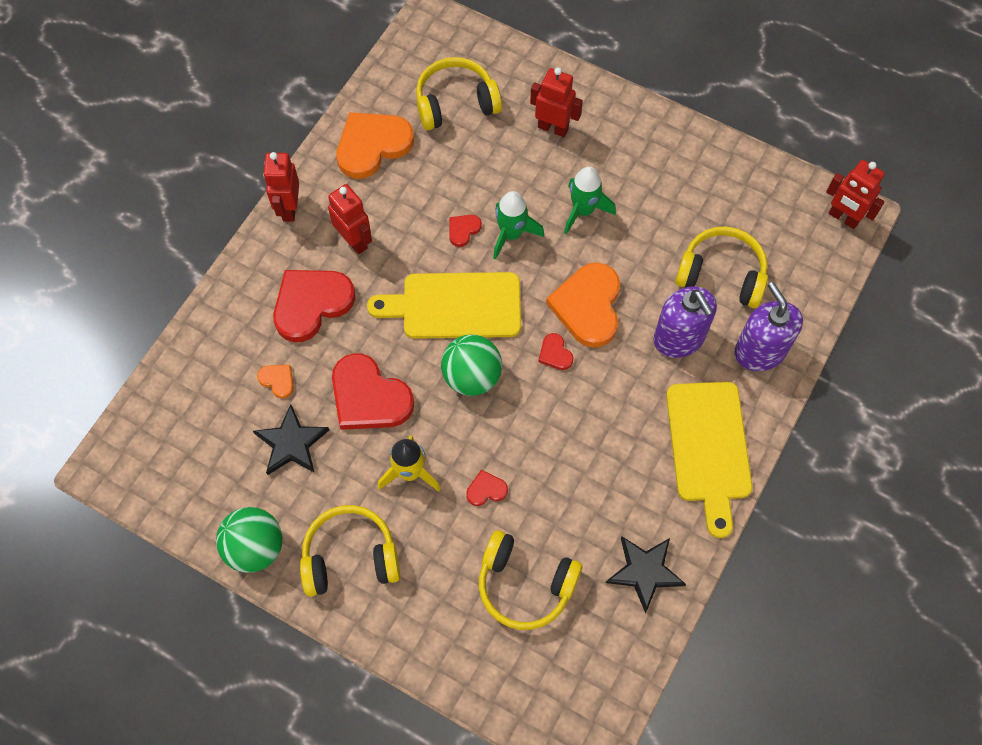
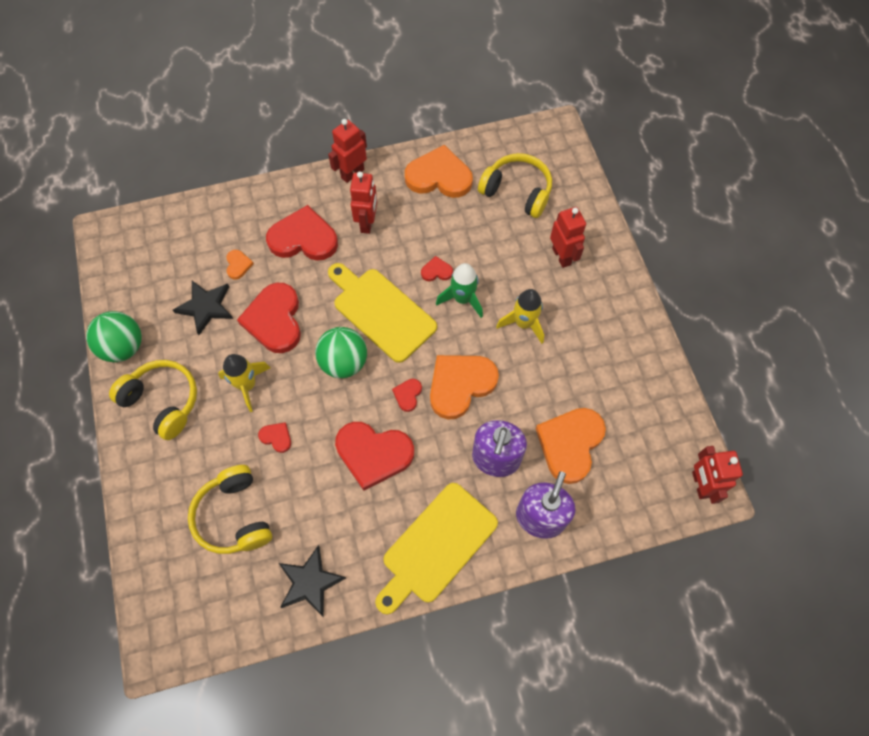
camera: 45 degrees right, 0 degrees up
(581, 426) = (373, 454): none -> red heart
(583, 211) = (523, 323): green rocket -> yellow rocket
(721, 274) = (570, 444): yellow headphones -> orange heart

